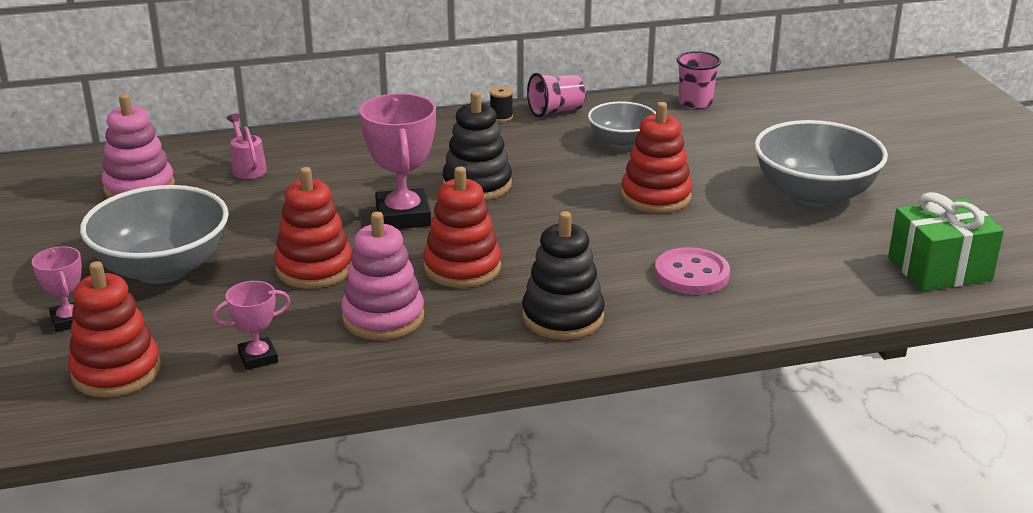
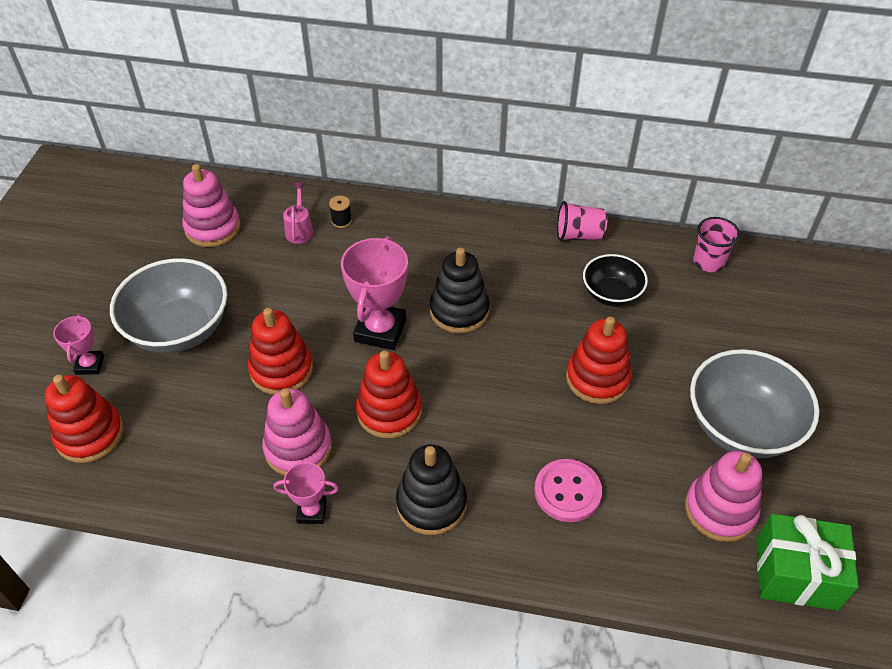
camera: 25 degrees right, 20 degrees up
(258, 358) = (188, 458): pink trophy -> pink trophy (311, 511)
(501, 117) = (528, 228): black spool -> black spool (341, 221)
(621, 141) = (611, 294): grey bowl -> black bowl
(841, 249) = (720, 510): none -> pink stacking toy

